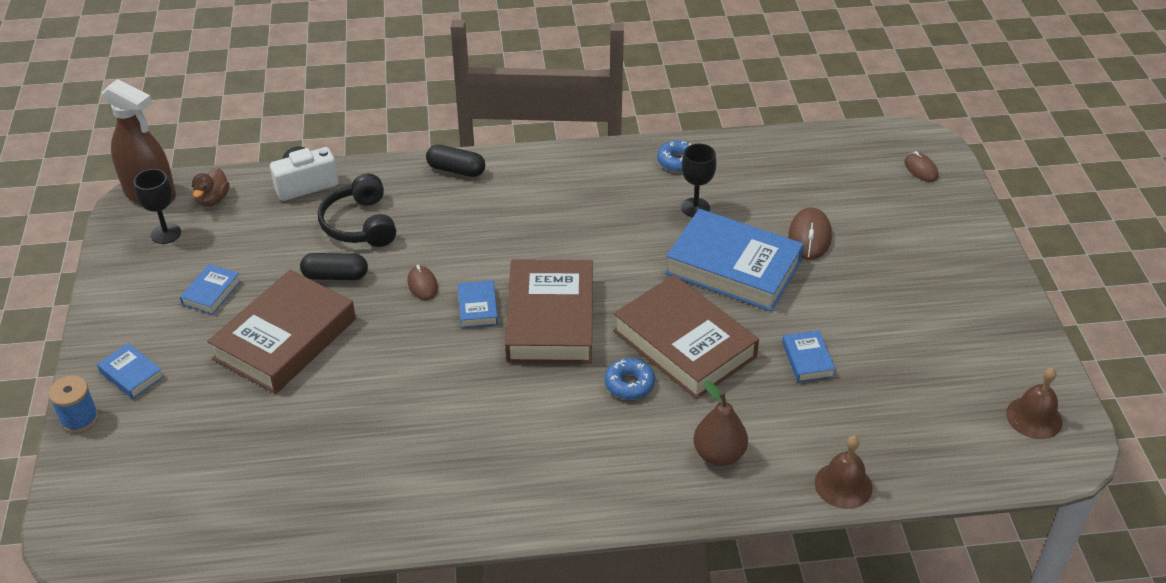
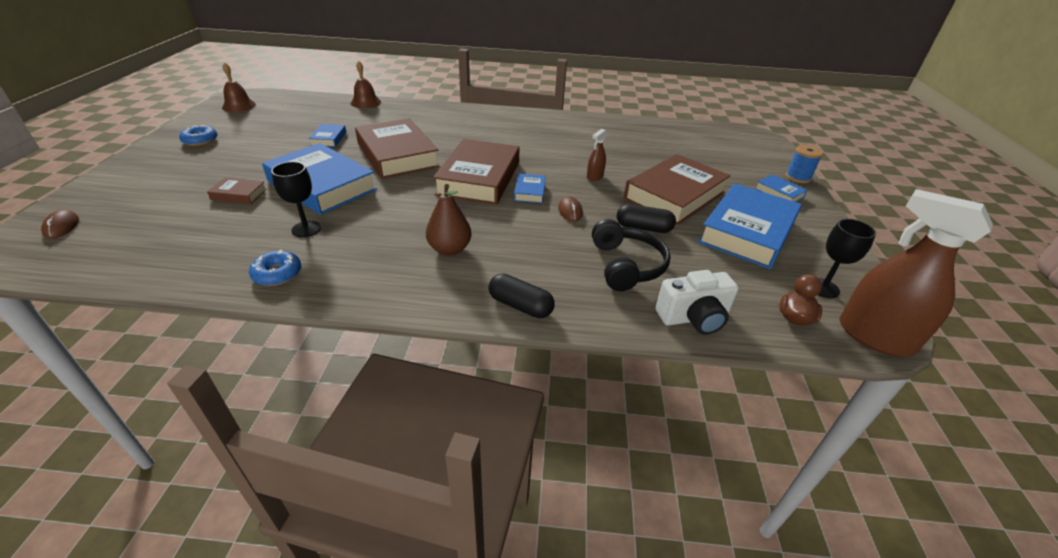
camera: 170 degrees left, 5 degrees down
(211, 293) = (747, 232): blue book -> blue book, size x2.26
(393, 355) = (594, 177): none -> brown spray bottle
(629, 384) = (446, 145): blue donut -> blue donut (200, 140)
(719, 454) = (417, 117): brown pear -> brown pear (449, 249)
(809, 237) = (239, 194): brown mouse -> brown book

